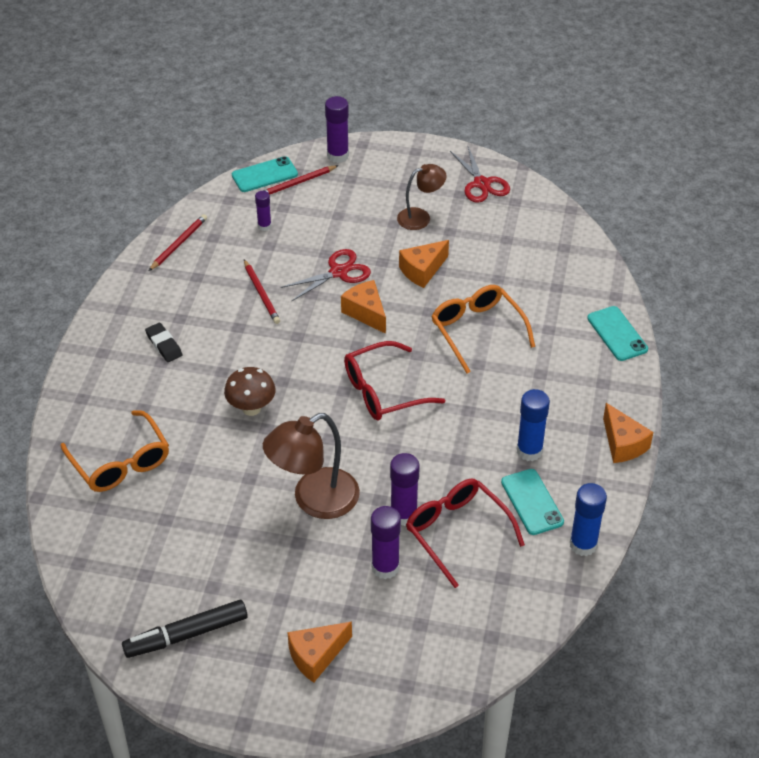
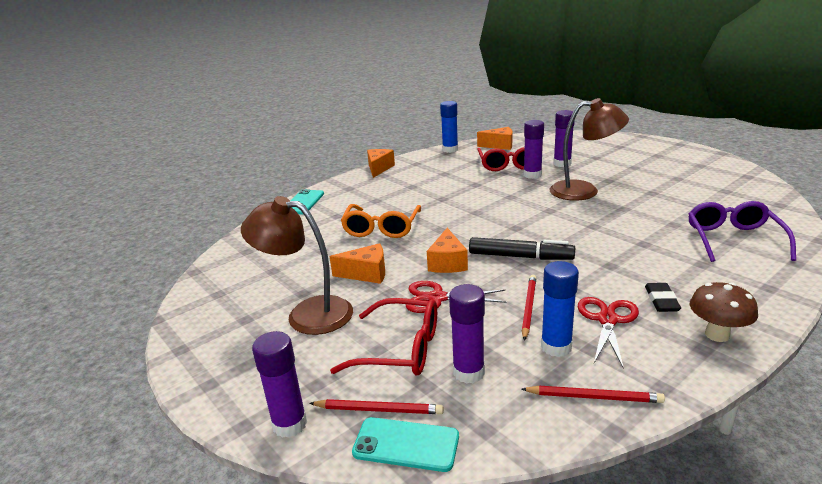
camera: 140 degrees left, 20 degrees down
(120, 462) = (733, 239): orange glasses -> purple glasses
(178, 244) = (594, 397): red pencil -> red pencil turned 150 degrees counterclockwise
(186, 635) = (703, 168): black marker -> black marker (520, 257)
(251, 408) = (598, 238): brown mushroom -> brown mushroom (717, 335)
(264, 226) = (468, 372): purple glue stick -> purple glue stick, size x1.67
(316, 656) = (625, 151): orange cheese -> orange cheese (499, 145)
(383, 391) = (487, 220): red glasses -> red glasses (400, 349)
(420, 217) = (307, 314): brown lamp -> brown lamp, size x1.66
(481, 184) = (214, 319): red scissors -> red scissors (607, 320)
(529, 451) = (430, 177): blue glue stick -> blue glue stick (556, 347)
(532, 502) = (455, 164): turquoise phone -> none

